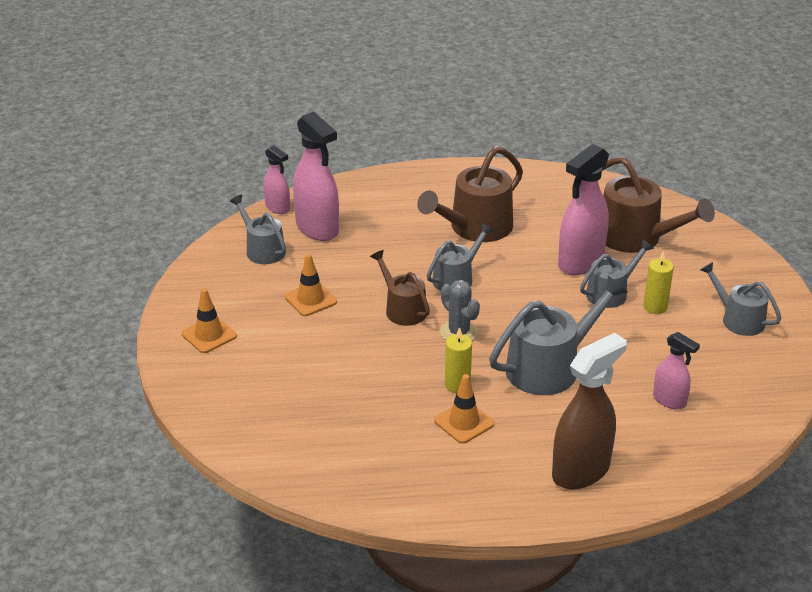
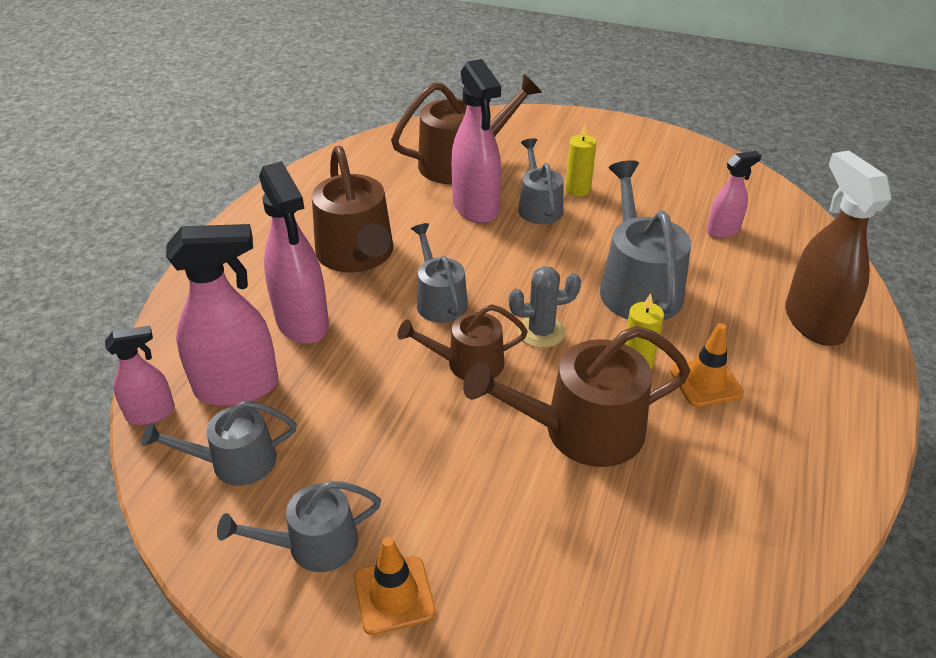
camera: 65 degrees left, 5 degrees up
(310, 299) = (389, 445): orange traffic cone -> none
(375, 374) = (582, 430): none -> brown watering can
(390, 230) = (302, 322): none -> pink spray bottle
(738, 319) = (623, 154): grey watering can -> grey watering can (314, 545)

